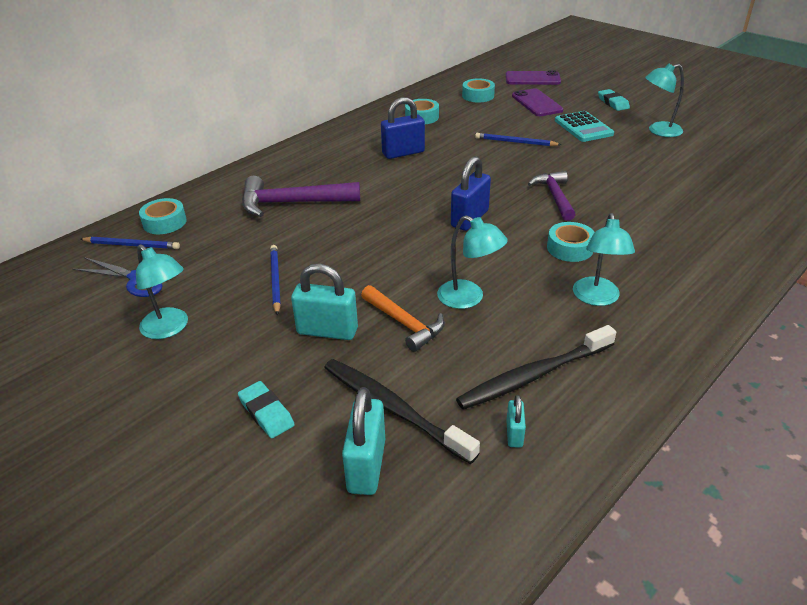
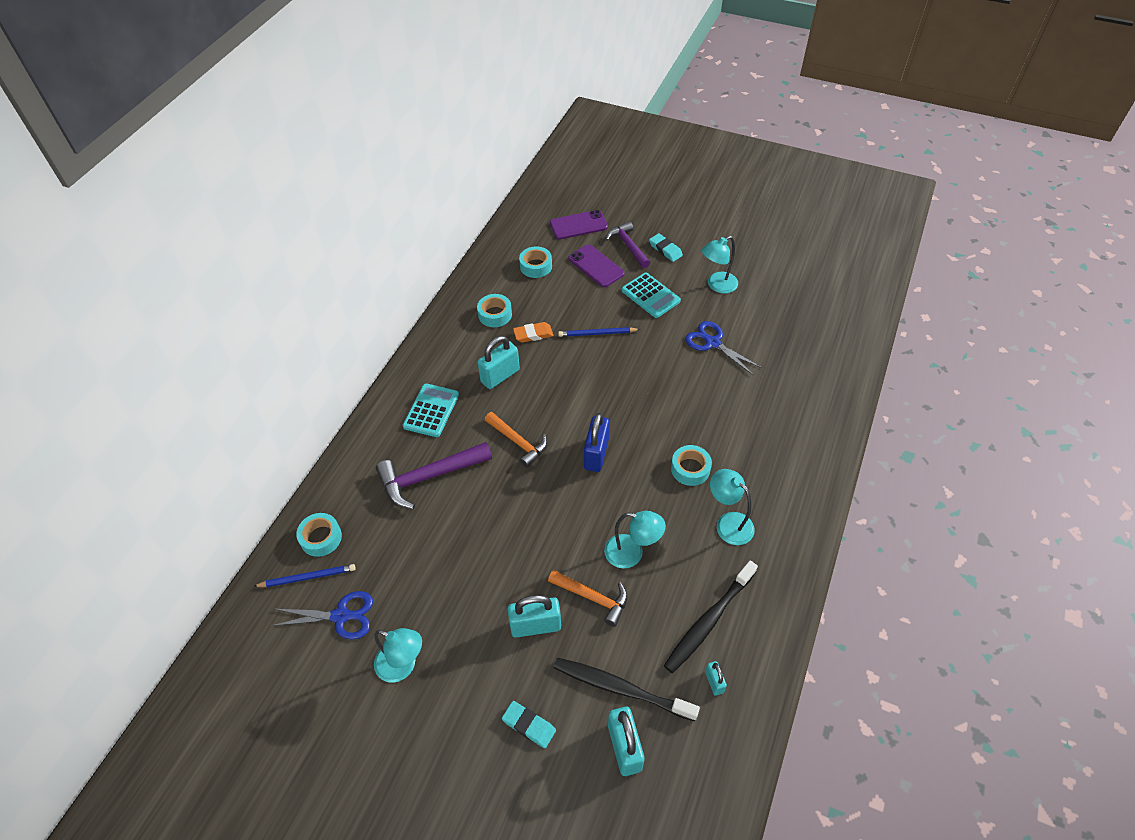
camera: 20 degrees left, 15 degrees up
(275, 280) = (464, 581): blue pencil -> none
(324, 163) = (431, 410): none -> turquoise calculator
(393, 196) = (518, 442): none -> orange hammer
(403, 153) = (500, 376): blue padlock -> turquoise padlock
(451, 133) = (533, 334): none -> orange eraser
(555, 197) = (657, 404): purple hammer -> purple hammer (628, 246)
(596, 298) = (728, 523): turquoise lamp -> turquoise lamp turned 150 degrees clockwise
(637, 166) = (712, 343): none -> blue scissors

